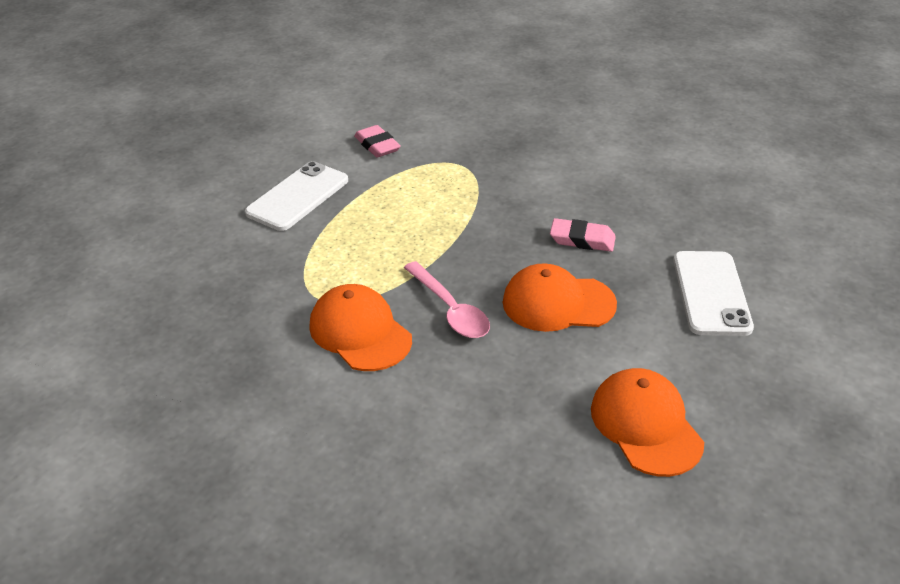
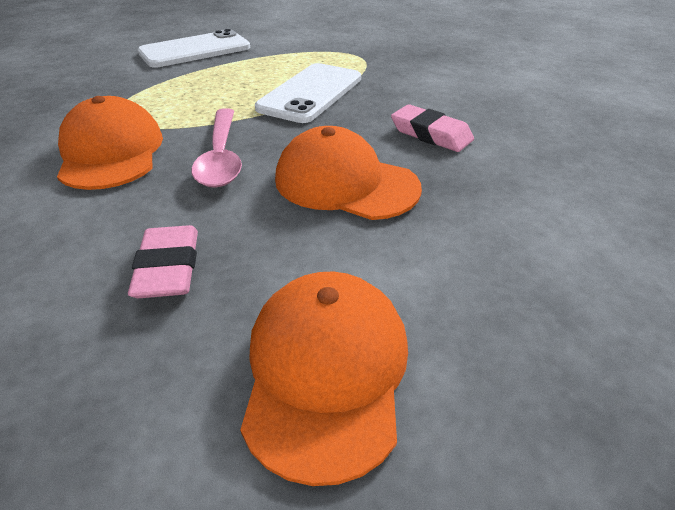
camera: 25 degrees right, 0 degrees up
(377, 145) = (301, 33): pink eraser -> pink eraser (168, 268)
(711, 293) = (564, 227): white phone -> white phone (311, 93)

